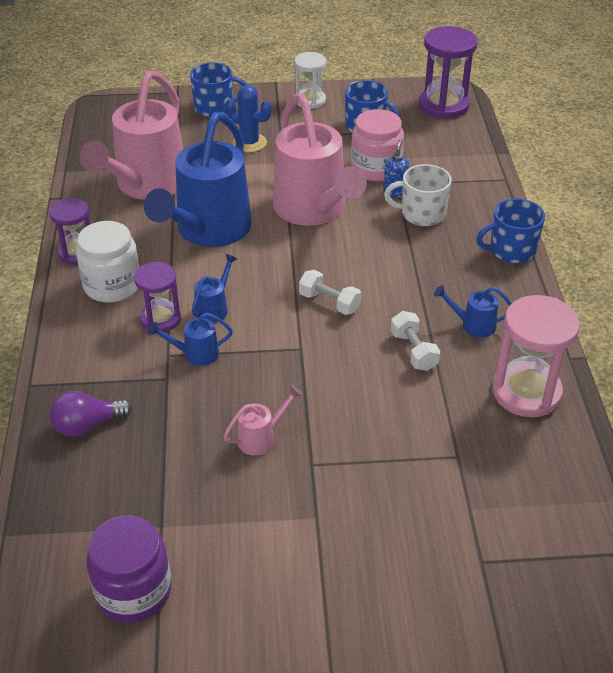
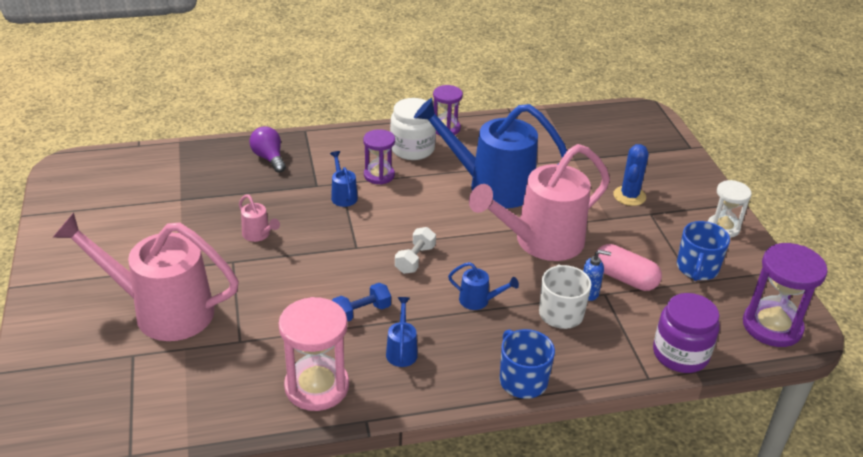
camera: 80 degrees right, 5 degrees down
(133, 591) = (131, 195): purple jar -> purple jar (680, 354)
(146, 185) = (541, 148): pink watering can -> pink watering can (162, 311)
(214, 308) = (396, 199): blue watering can -> blue watering can (479, 301)
(215, 107) = (677, 171): blue mug -> none
(376, 168) = (625, 278): pink jar -> pink capsule
(413, 351) = (361, 312): white dumbbell -> blue dumbbell

